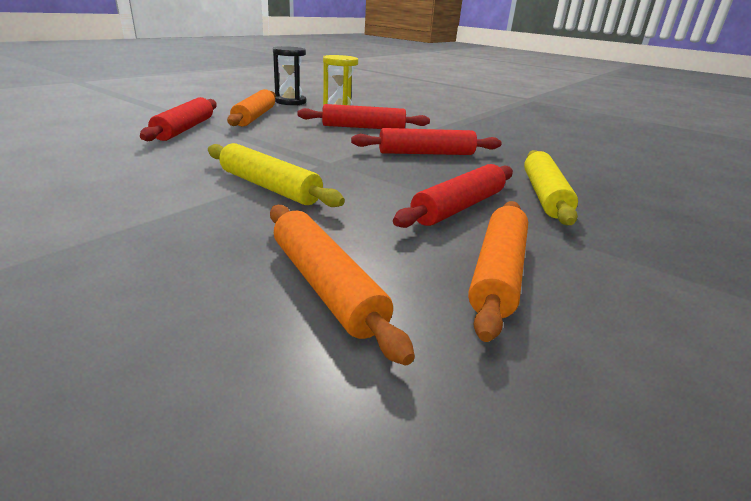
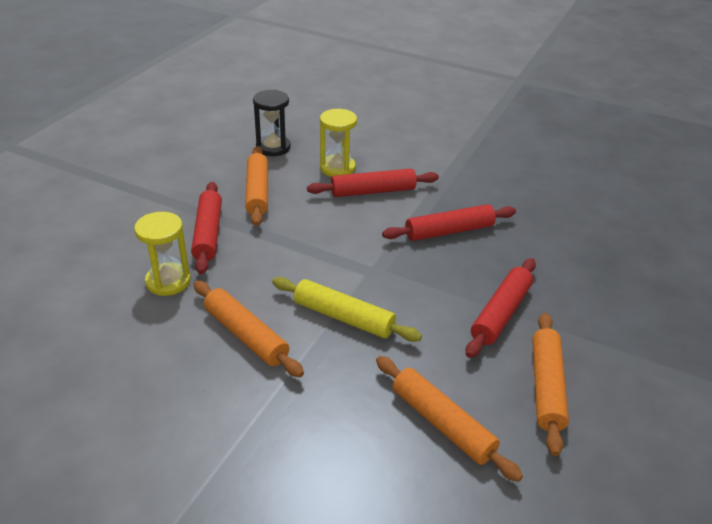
camera: 10 degrees left, 10 degrees up
(112, 146) = (168, 281): none -> yellow hourglass
(147, 184) = (246, 335): none -> orange rolling pin
(544, 195) = (563, 281): yellow rolling pin -> none

